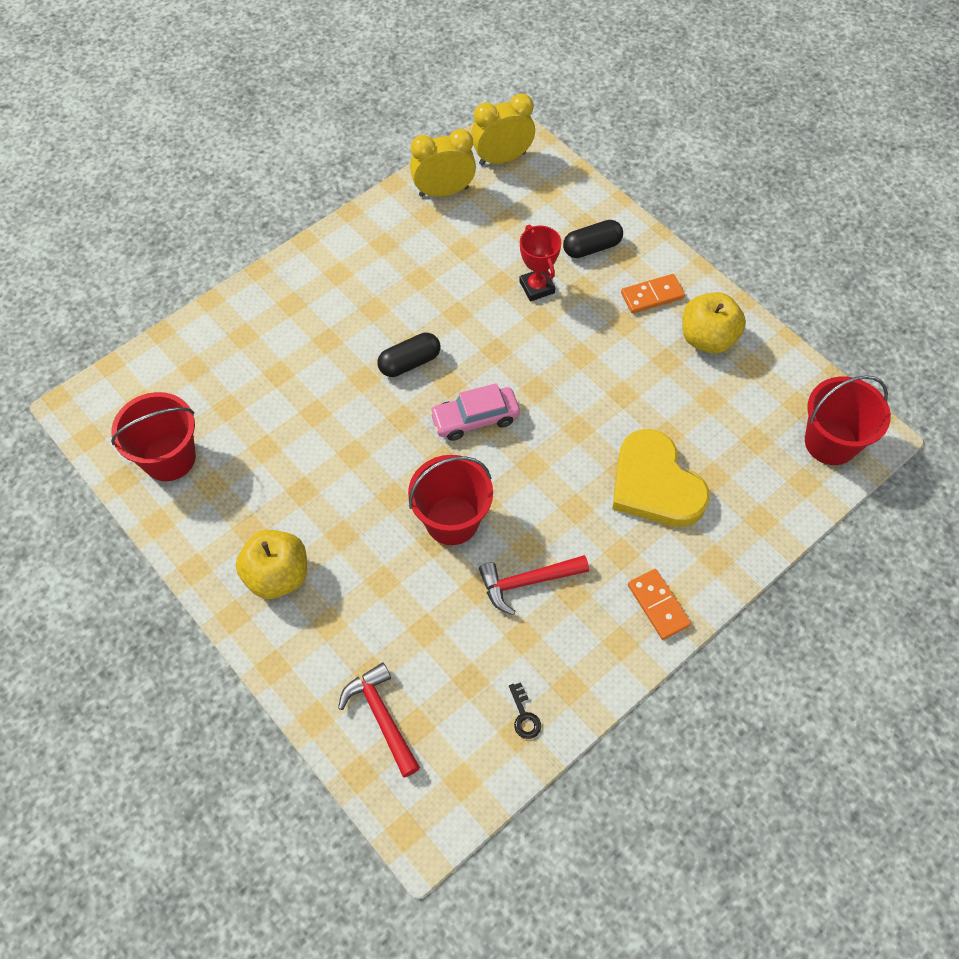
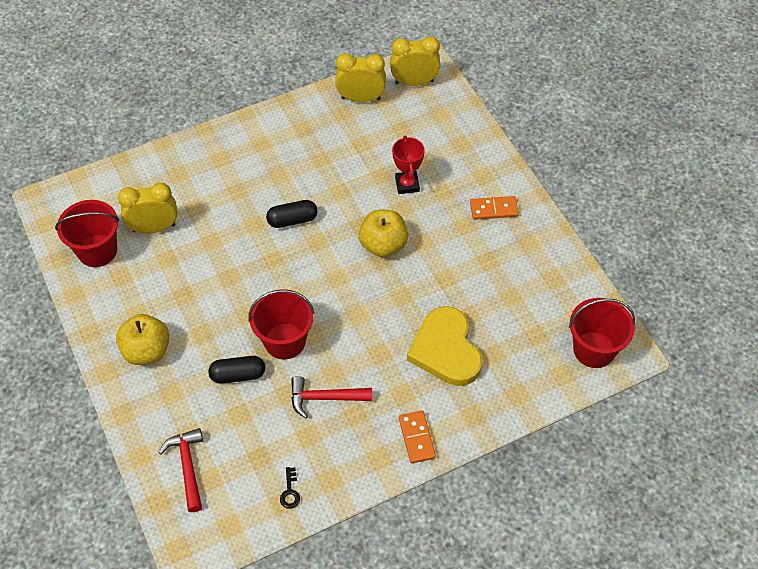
camera: 15 degrees right, 5 degrees down
(235, 411) = (154, 228): none -> yellow clock
(475, 418) = (327, 271): pink car -> none
(592, 247) = (460, 163): black capsule -> black capsule (238, 375)
(707, 338) = (525, 251): yellow apple -> yellow apple (383, 245)

